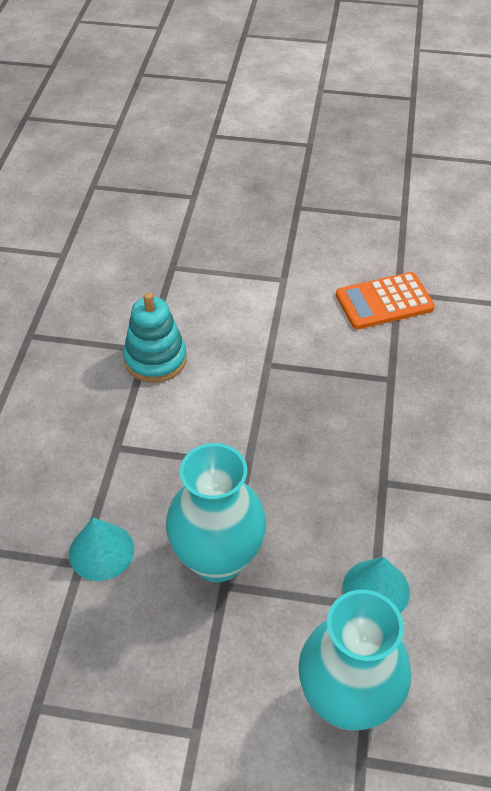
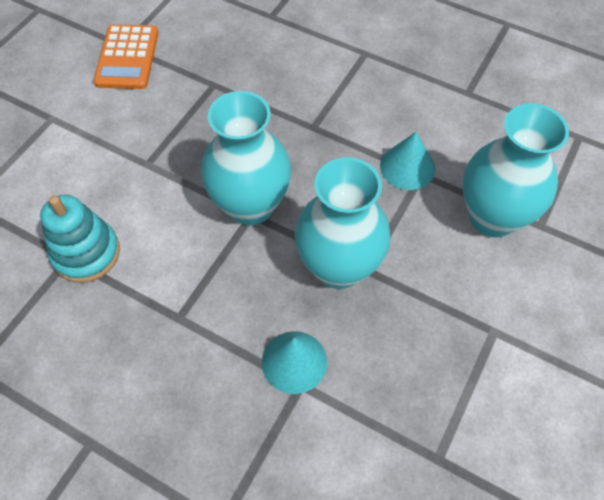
camera: 70 degrees left, 10 degrees up
(257, 460) = (250, 206): none -> turquoise vase

